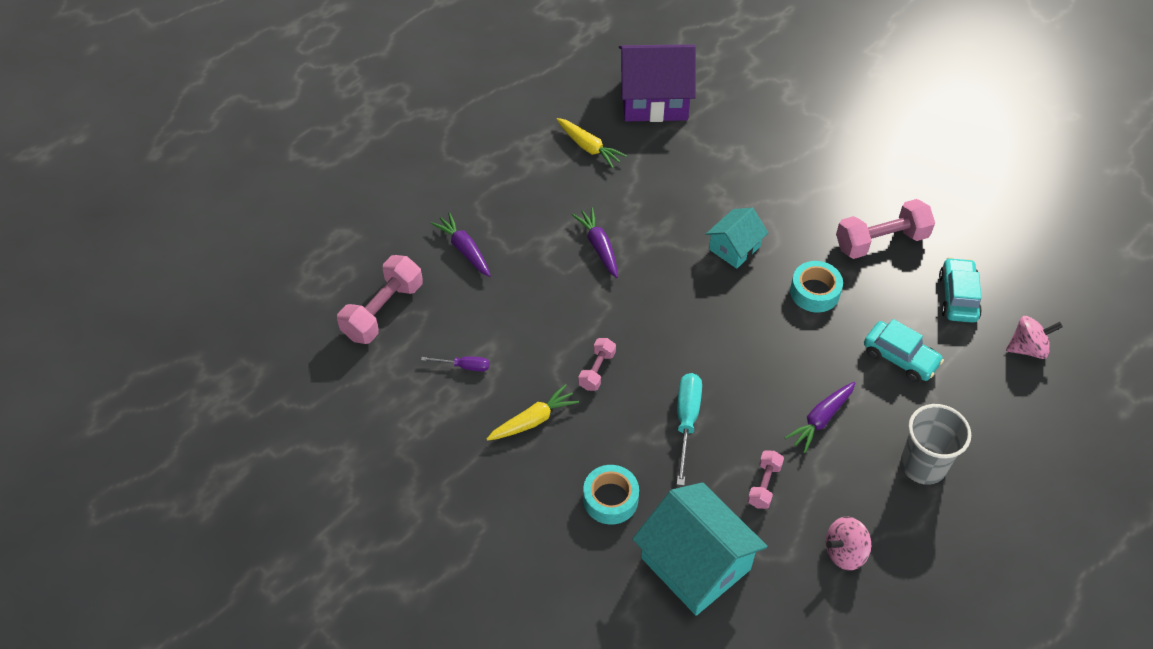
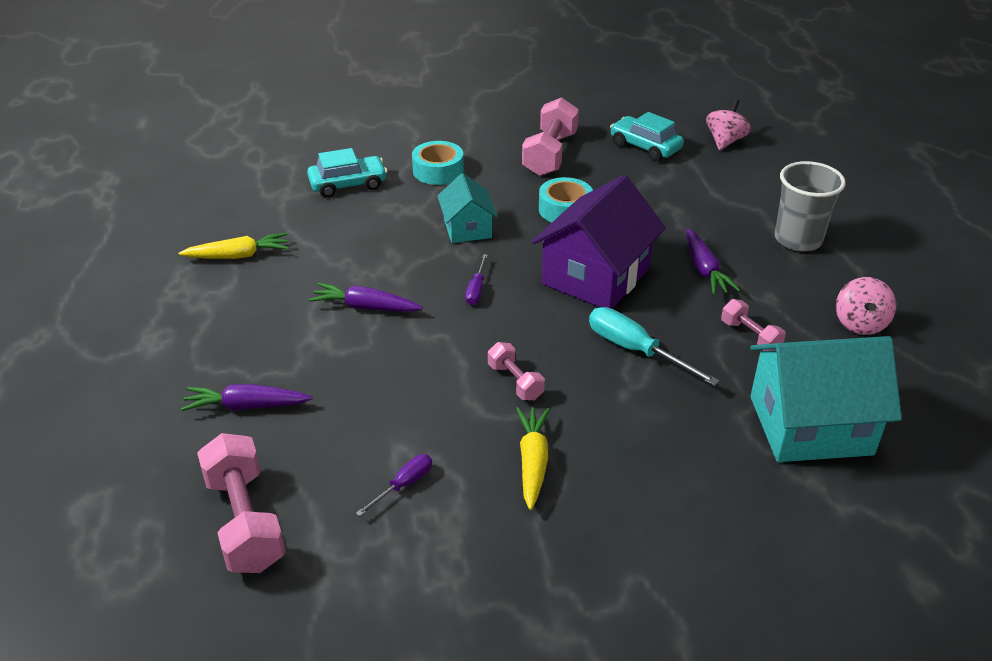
camera: 55 degrees left, 15 degrees down
(610, 499) = (686, 450): turquoise tape -> turquoise tape (438, 171)
(654, 99) = (241, 192): purple house -> purple house (595, 276)
(670, 294) = (476, 290): none -> purple screwdriver
(900, 358) = (678, 200): turquoise car -> turquoise car (348, 184)

